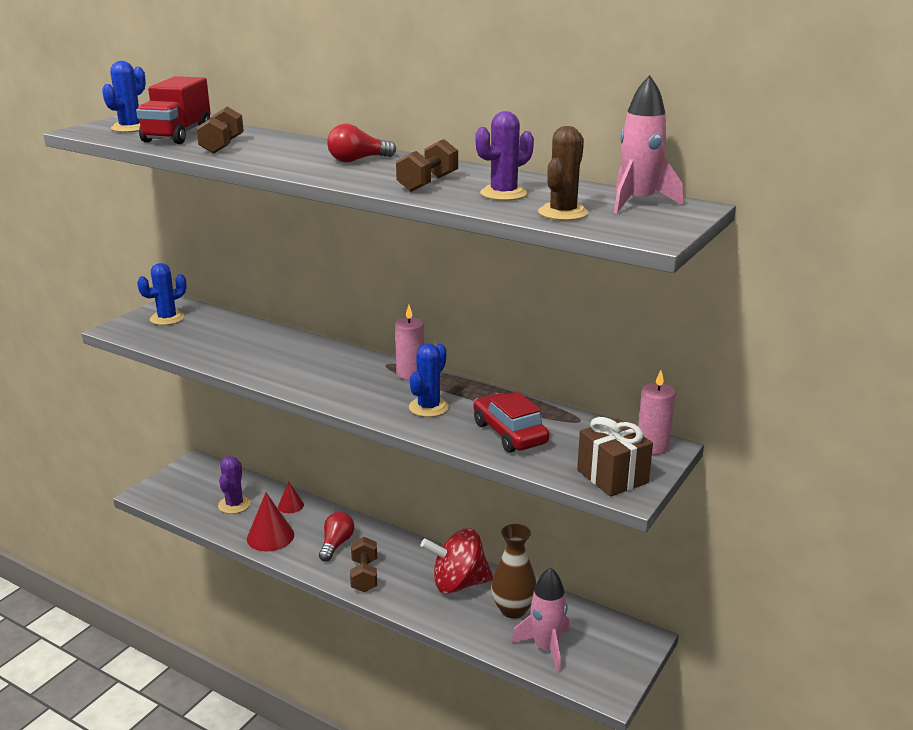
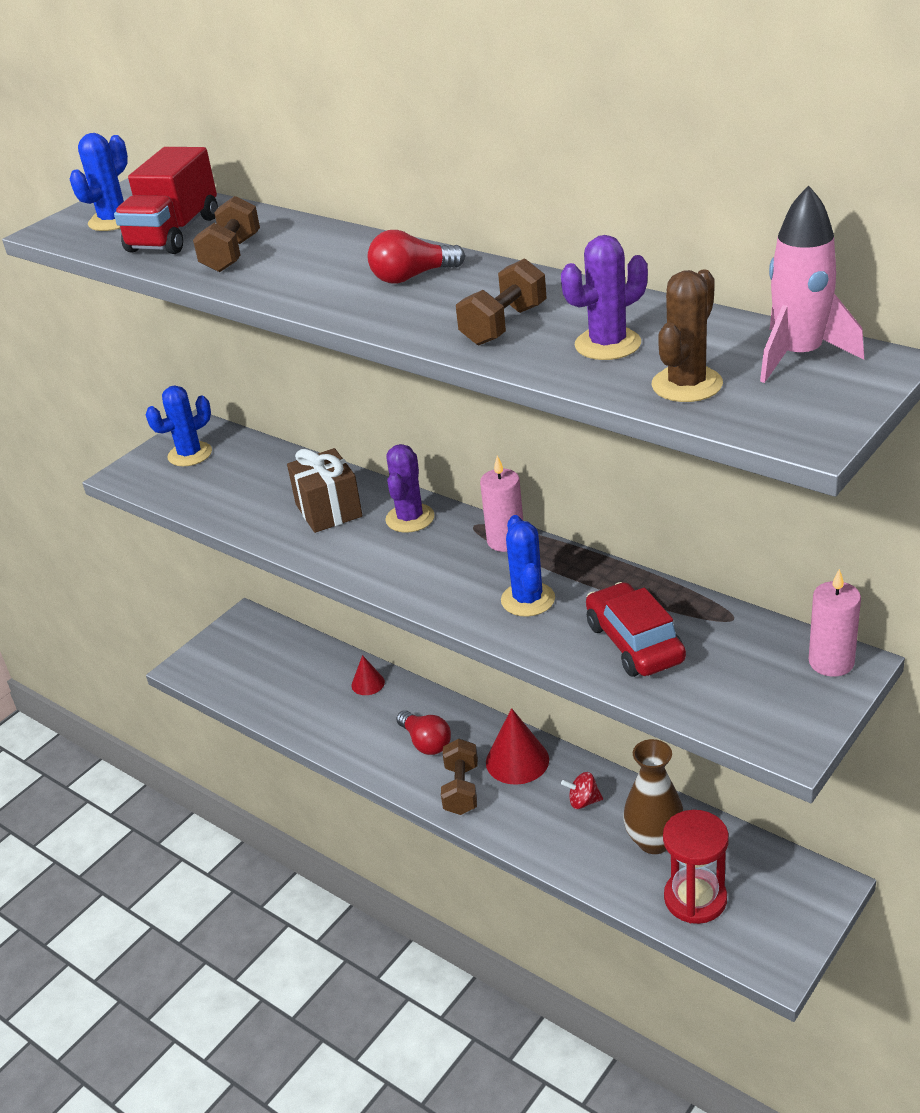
camera: 10 degrees right, 10 degrees up
(234, 504) = (296, 683): purple cactus -> purple cactus (410, 518)
(270, 536) = (342, 731): red cone -> red cone (517, 760)
(336, 544) = (426, 742): red light bulb -> red light bulb turned 120 degrees clockwise
(429, 407) = (528, 599): blue cactus -> blue cactus turned 45 degrees counterclockwise
(458, 583) = (583, 801): red spinning top -> red spinning top, size x0.43
(546, 648) = (695, 899): pink rocket -> red hourglass
(612, 476) = (770, 716): brown gift -> brown gift (328, 510)

